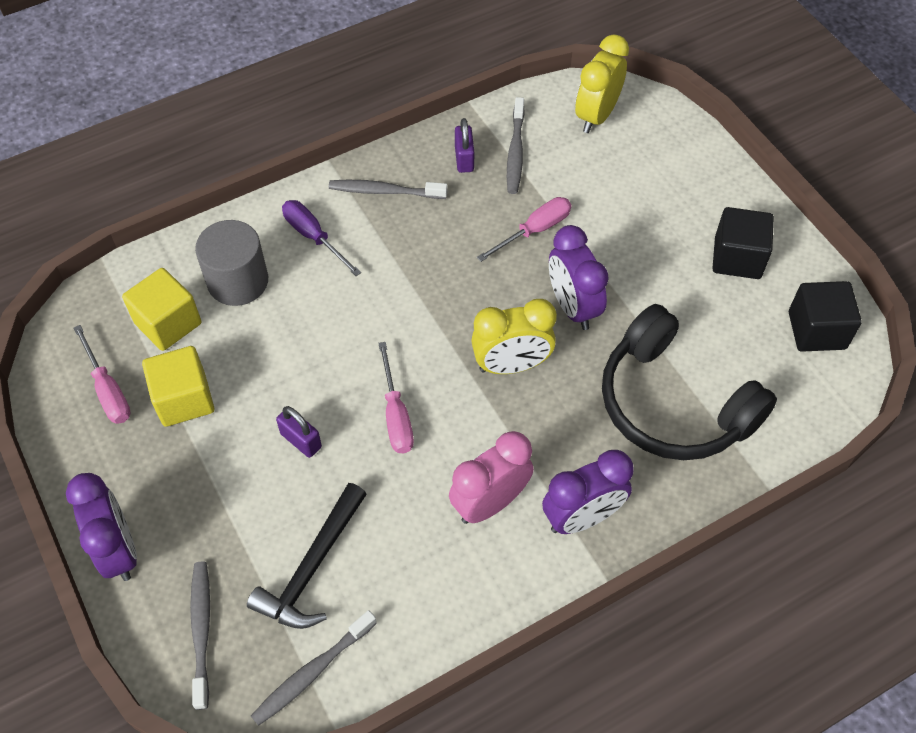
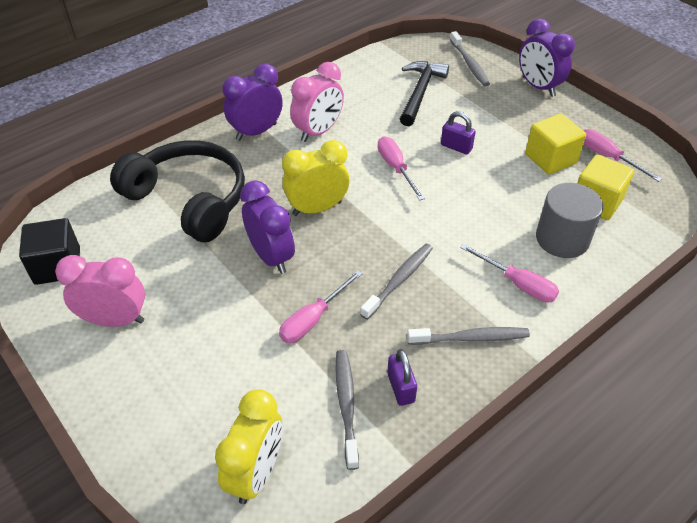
camera: 170 degrees right, 10 degrees down
(312, 672) = (401, 57): grey toothbrush -> grey toothbrush (399, 280)
(314, 237) = (517, 284): purple screwdriver -> pink screwdriver
(737, 258) = (115, 320): black cube -> pink clock

